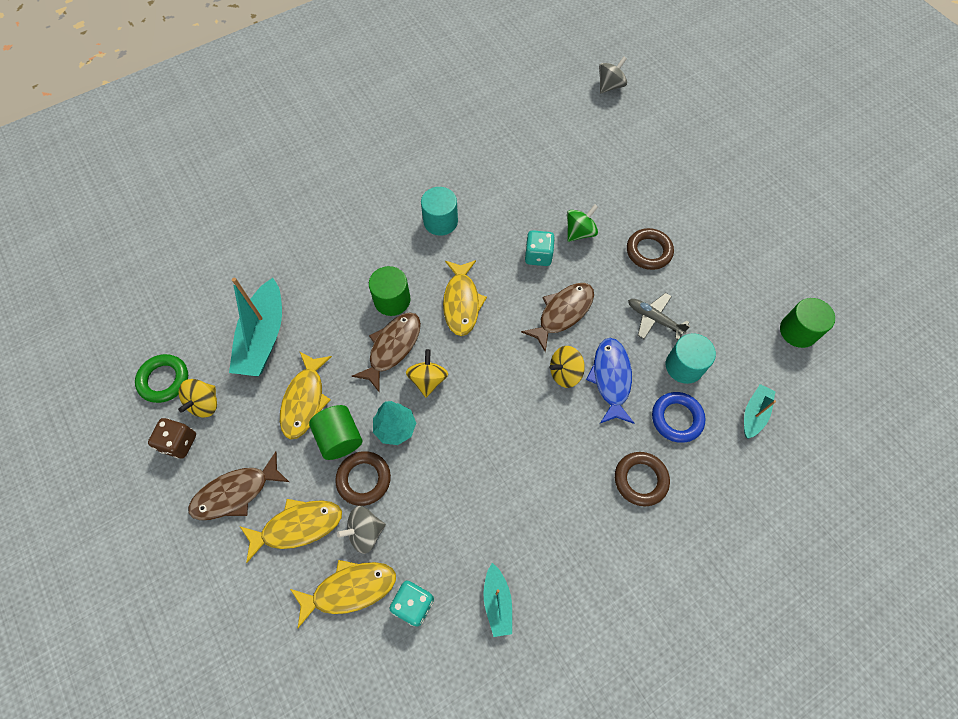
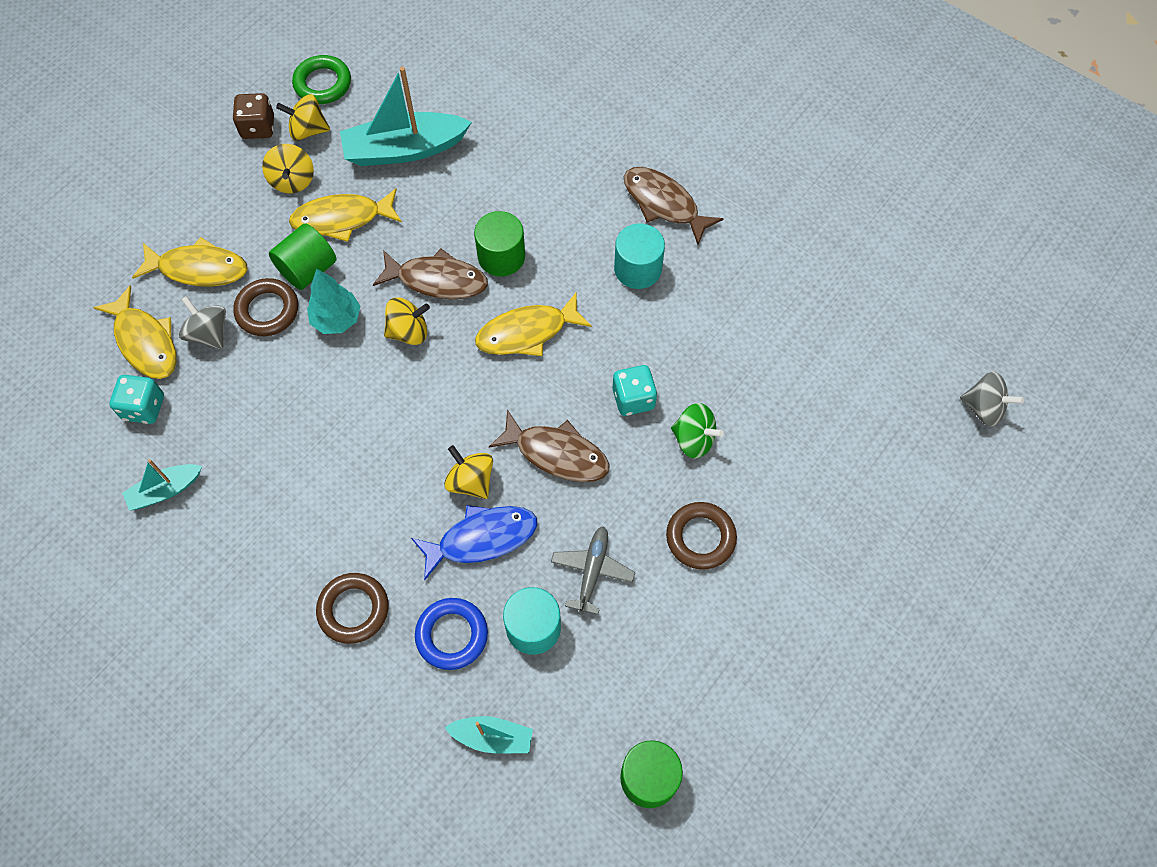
camera: 70 degrees right, 0 degrees up
(236, 493) = (219, 199): brown fish -> brown fish (664, 204)
(248, 428) = (292, 180): none -> yellow spinning top
(297, 526) = (198, 269): yellow fish -> yellow fish turned 45 degrees counterclockwise

